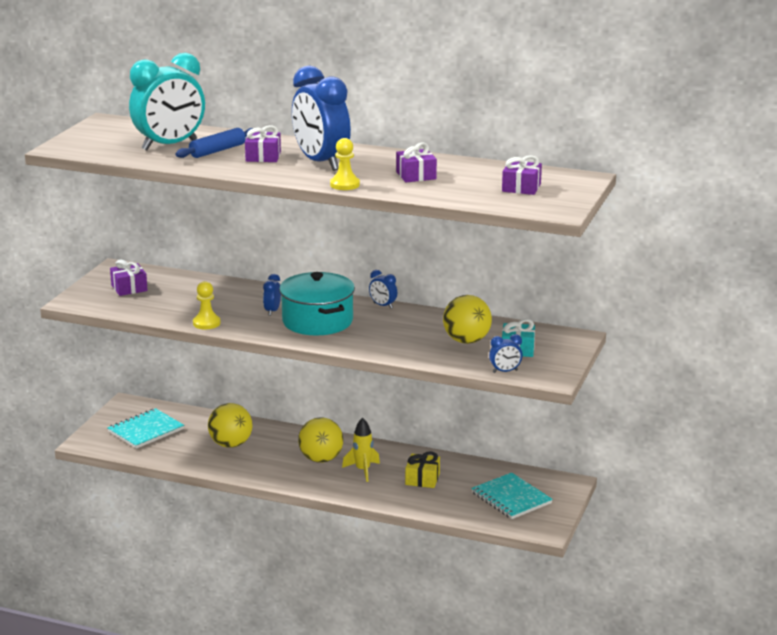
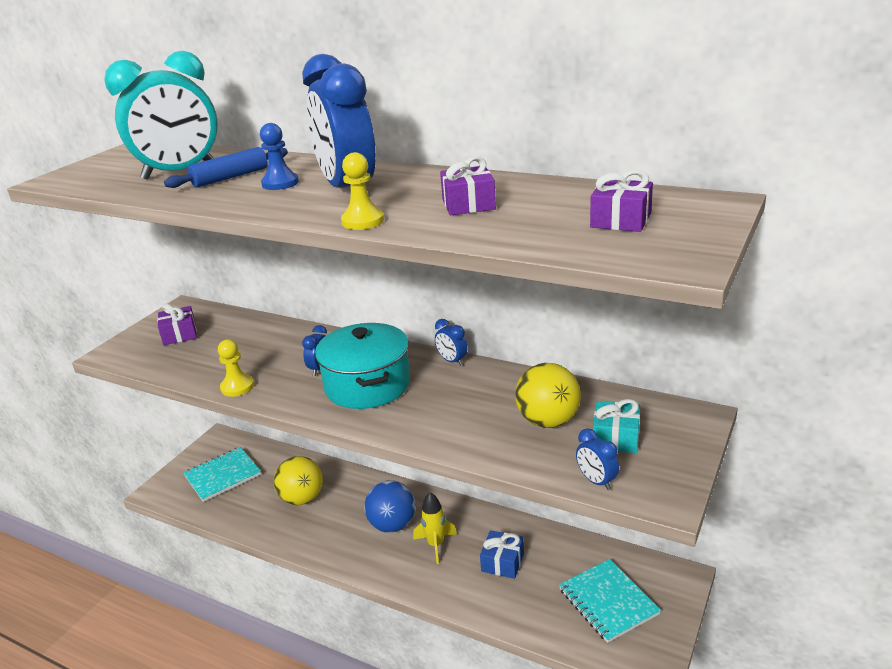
camera: 10 degrees right, 5 degrees up
(263, 156) = (280, 183): purple gift -> blue pawn
(321, 459) = (392, 525): yellow ball -> blue ball
(422, 479) = (502, 562): yellow gift -> blue gift
(505, 371) = (596, 481): blue clock -> blue clock turned 60 degrees clockwise

